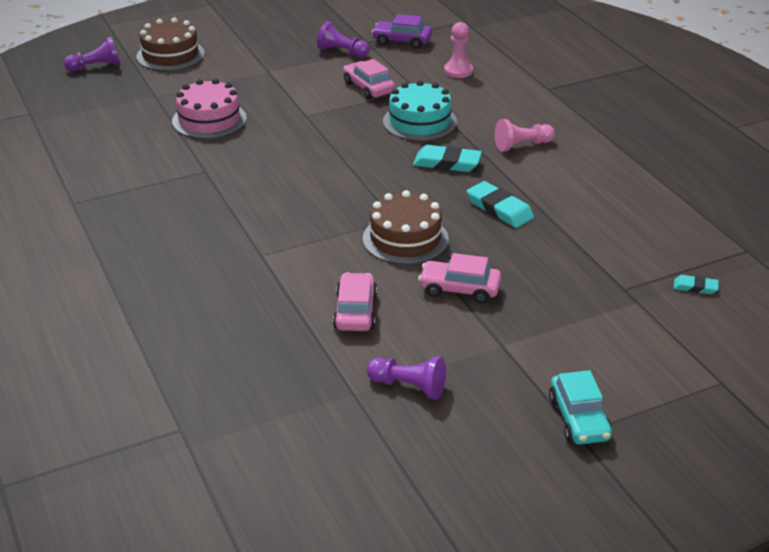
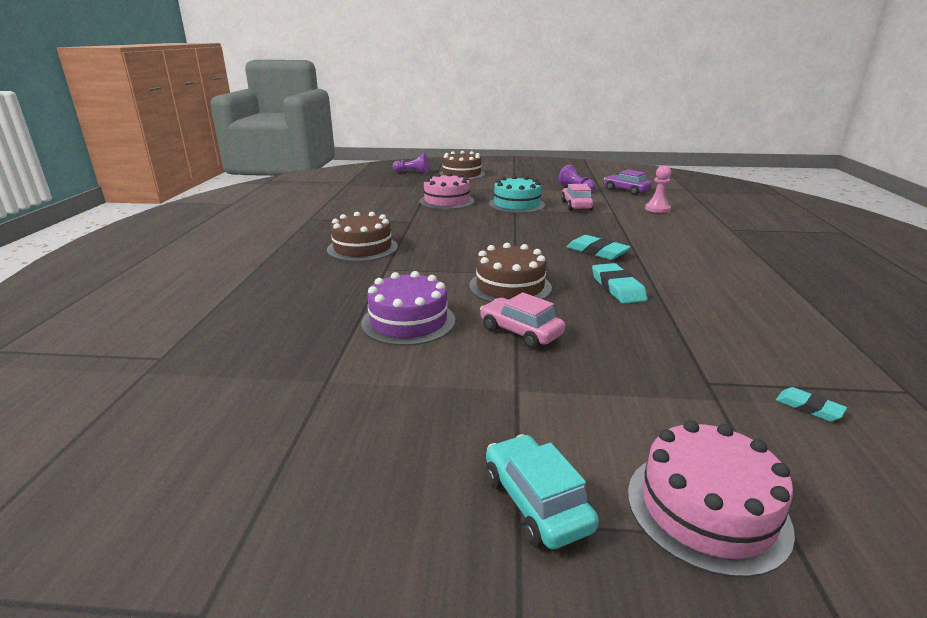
camera: 30 degrees right, 10 degrees down
(200, 232) = (362, 248): none -> brown cake
(355, 311) = (408, 321): pink car -> purple cake
(409, 386) = (381, 394): purple pawn -> none
(419, 122) = (598, 227): turquoise cake -> turquoise cake (516, 204)
(522, 145) = (677, 255): pink pawn -> none
(579, 419) = (536, 502): turquoise car -> turquoise car turned 135 degrees clockwise
(671, 383) = (707, 509): none -> pink cake

